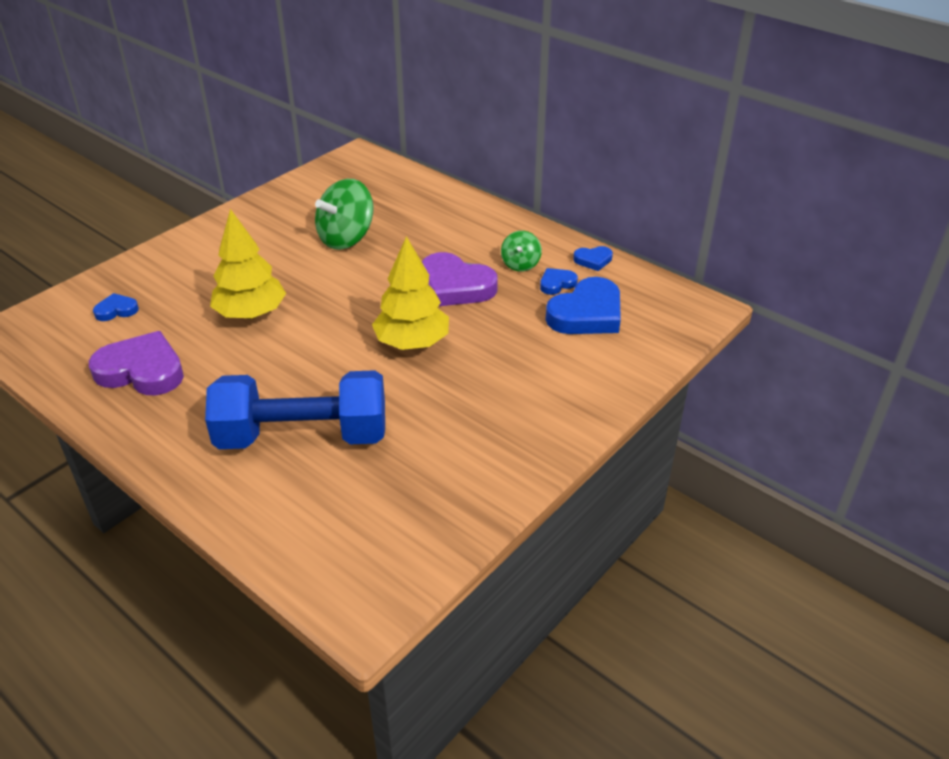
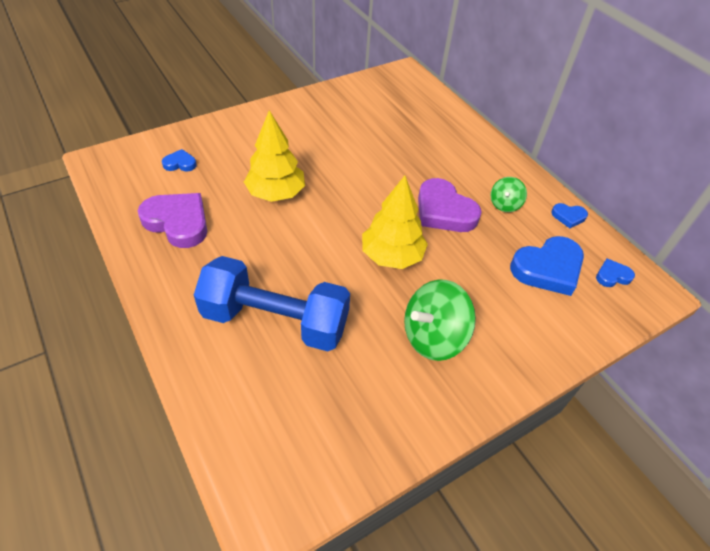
camera: 15 degrees right, 10 degrees up
(346, 238) = (371, 144): green spinning top -> green spinning top (433, 336)
(557, 284) = (530, 231): blue heart -> blue heart (612, 276)

